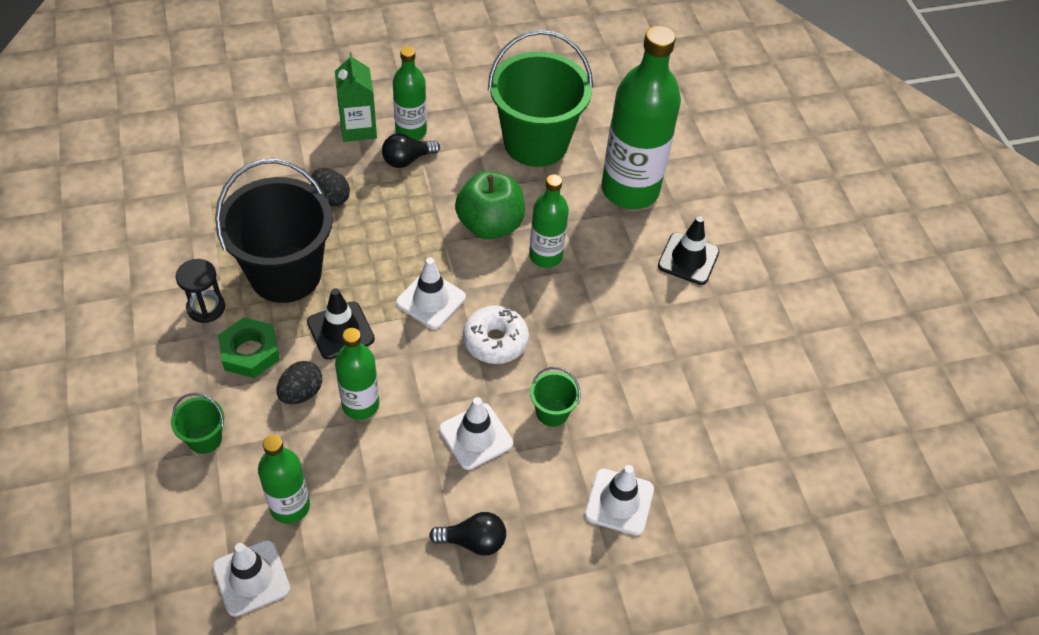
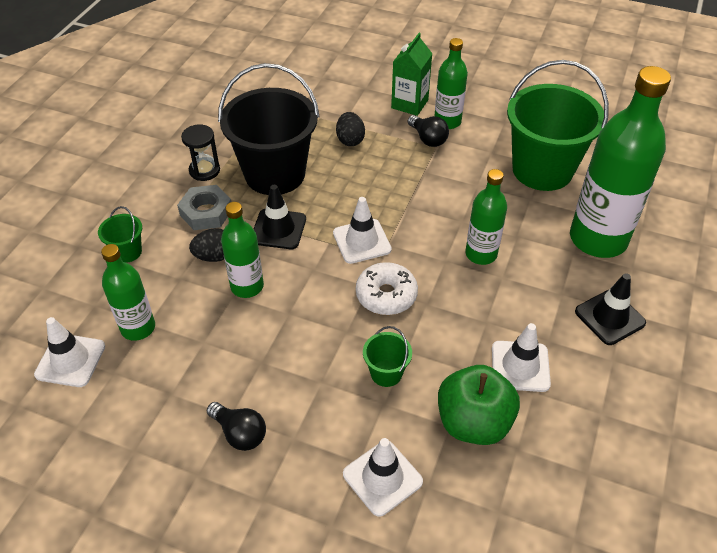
camera: 40 degrees right, 5 degrees down
(250, 352) = (206, 212): green nut -> grey nut
(407, 160) = (428, 139): black light bulb -> black light bulb turned 135 degrees counterclockwise
(476, 436) = (310, 356): white traffic cone -> white traffic cone (520, 366)
(490, 225) = (454, 211): green apple -> green apple (473, 422)

